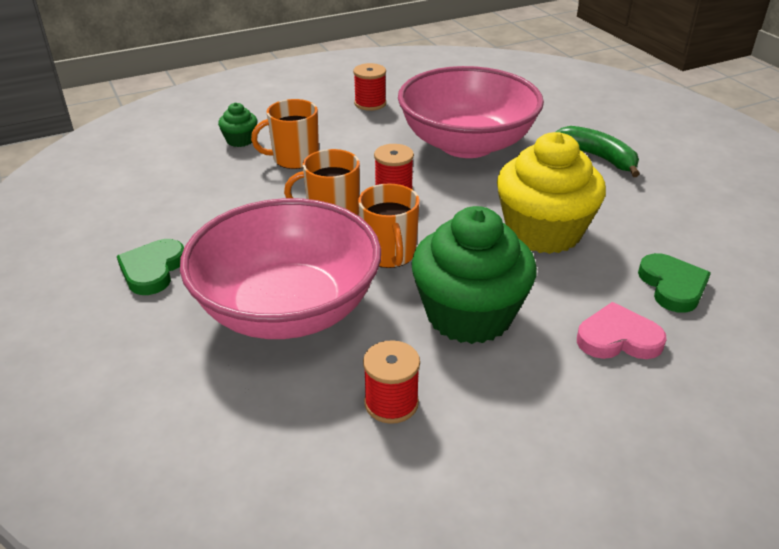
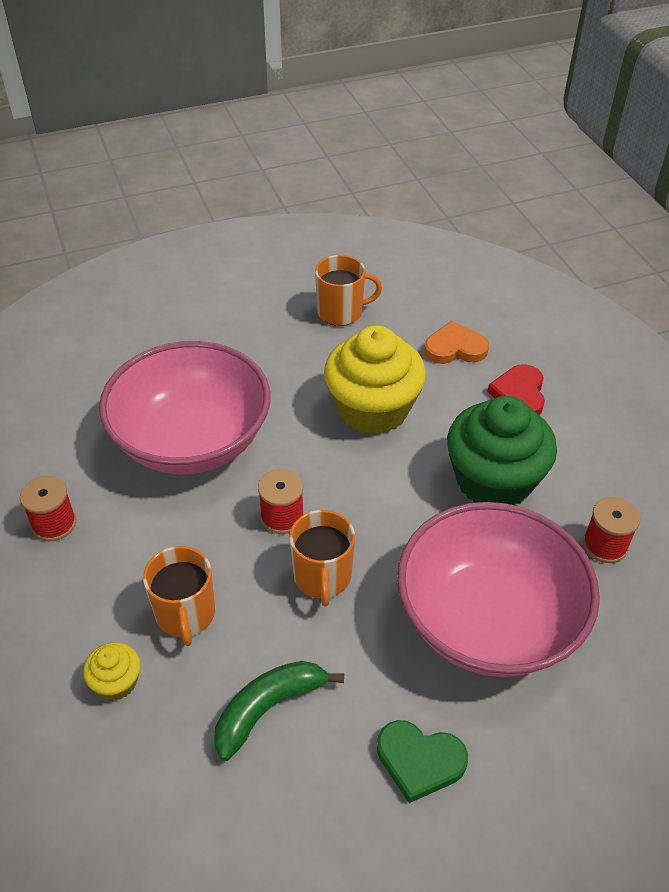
camera: 85 degrees left, 10 degrees up
(240, 140) = (117, 682): green cupcake -> yellow cupcake
(389, 254) = (400, 530): orange mug -> orange mug (341, 312)
(598, 157) = (245, 344): green banana -> green banana (268, 708)
(618, 338) = (519, 394): pink heart -> red heart
(672, 286) = (455, 348): green heart -> orange heart

